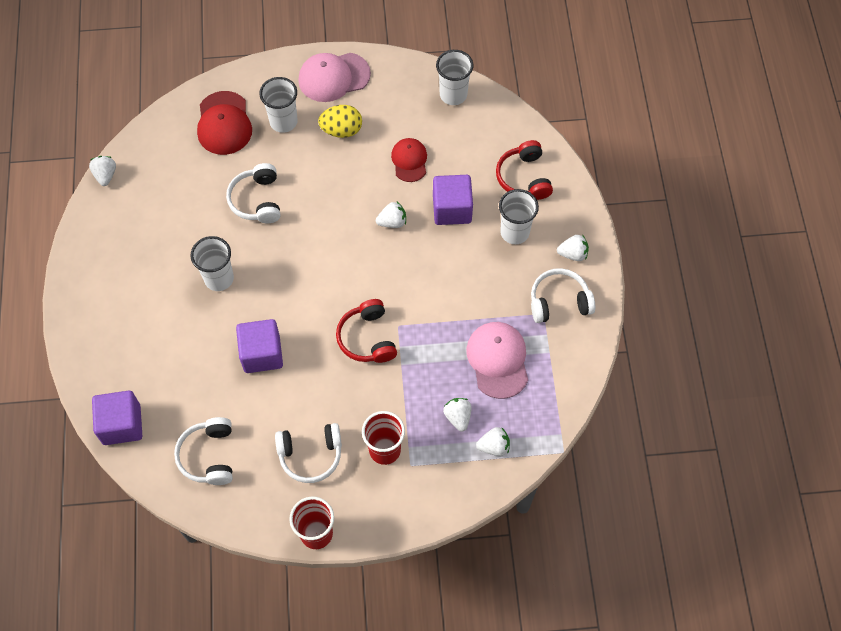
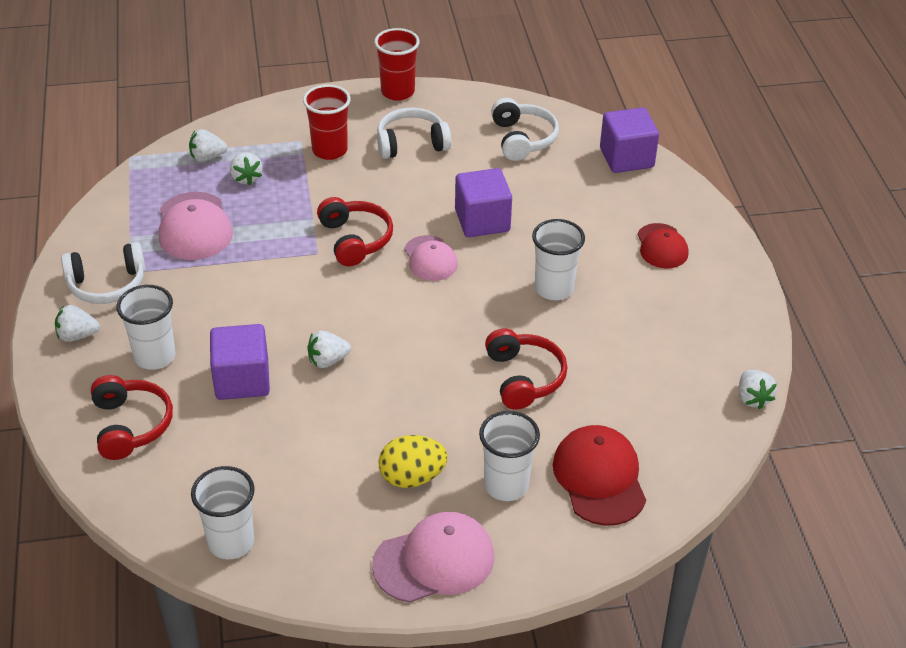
camera: 175 degrees right, 20 degrees down
(257, 200) = (524, 377): white headphones -> red headphones
(309, 314) = (430, 259): none -> pink cap
(409, 161) = (304, 439): red cap -> red cap (662, 246)

